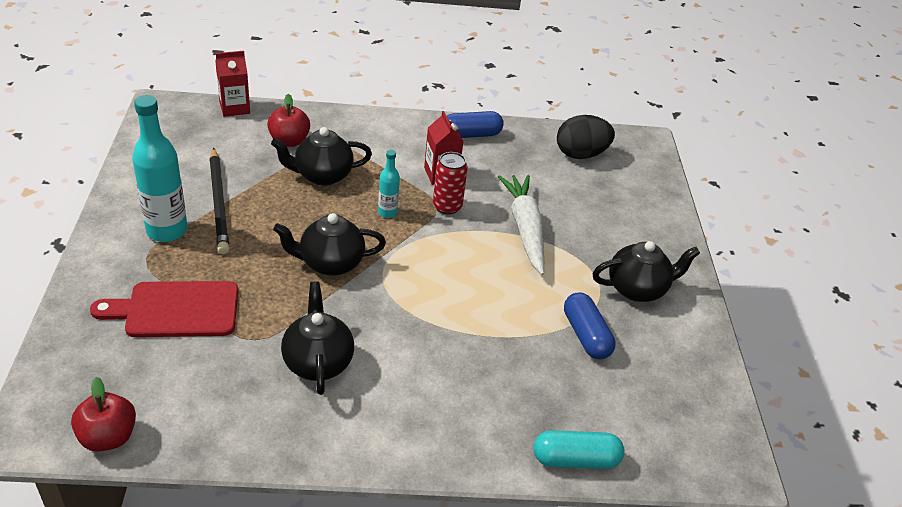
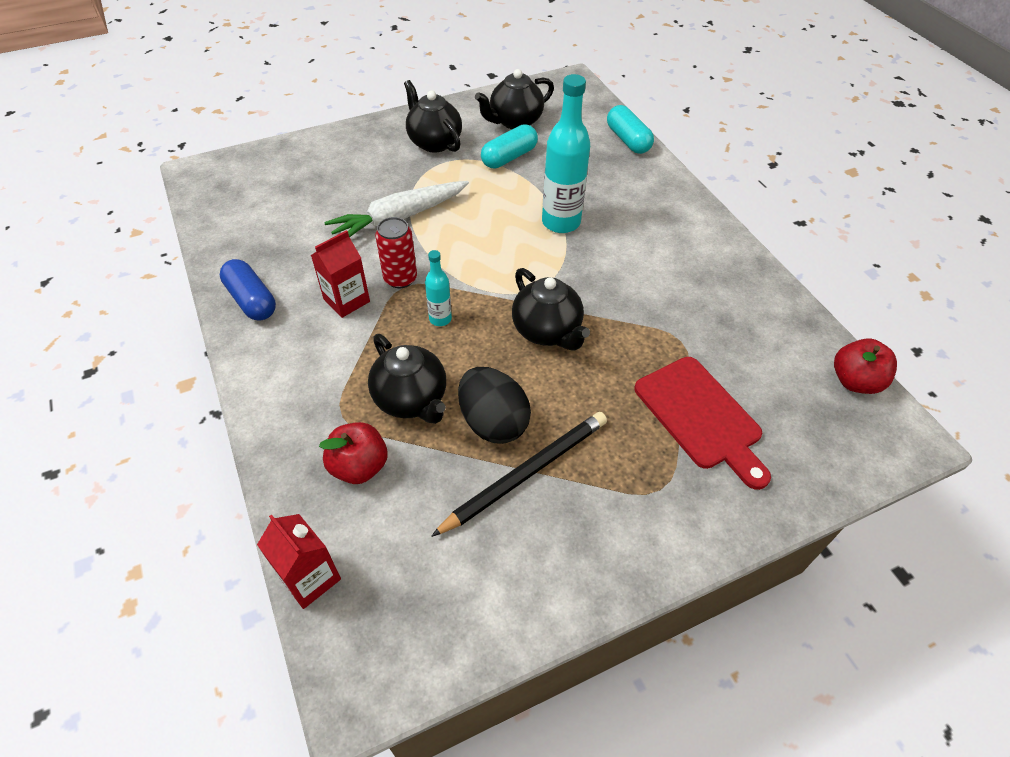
camera: 110 degrees left, 10 degrees up
(167, 230) = (607, 496): turquoise bottle -> turquoise bottle (561, 222)
(317, 362) = (666, 290): black teapot -> black teapot (515, 121)
(580, 154) = (247, 210): black egg -> black egg (493, 422)
(586, 335) = (509, 157): blue capsule -> turquoise capsule

